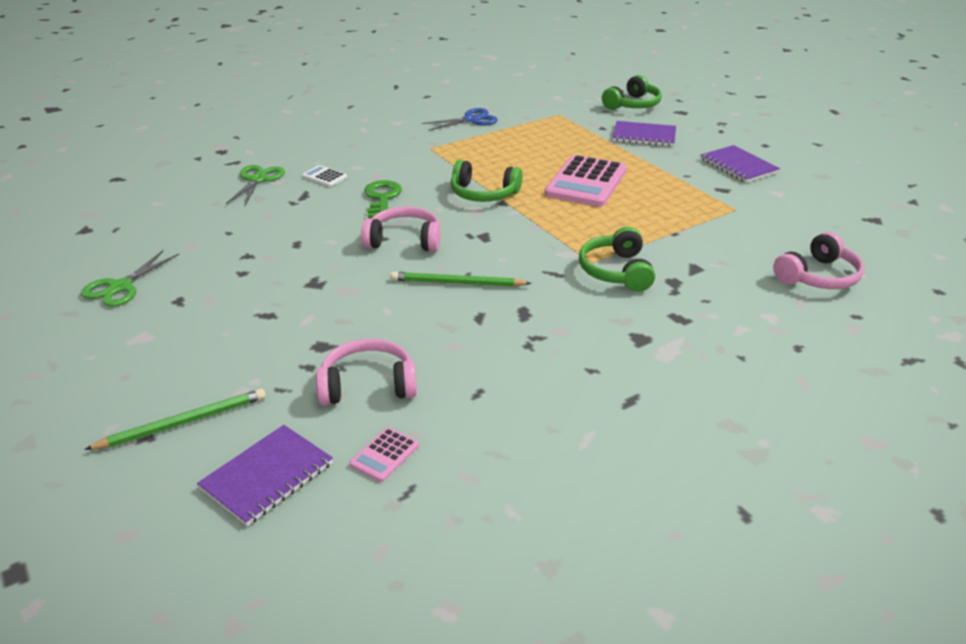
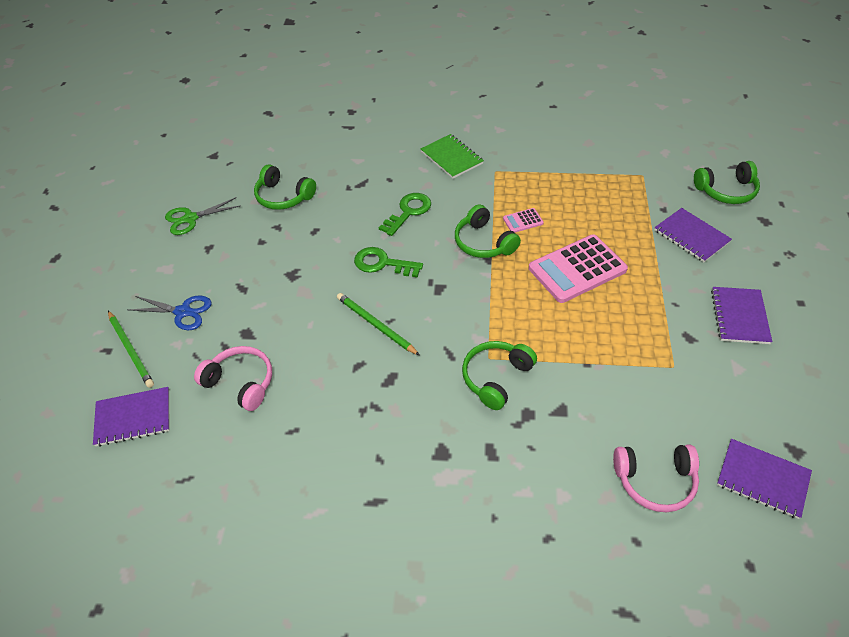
camera: 40 degrees right, 15 degrees up
(183, 422) = (131, 350): green pencil -> green pencil turned 45 degrees clockwise
(223, 232) = (283, 197): none -> green headphones
(258, 180) = (347, 153): green scissors -> none
(324, 177) = (392, 170): white calculator -> none
(375, 152) = (451, 158): none -> green notebook
(384, 455) = (199, 444): pink calculator -> pink calculator (523, 221)
(404, 240) = (382, 263): pink headphones -> green key
(471, 120) = (560, 151): blue scissors -> blue scissors (183, 312)
(878, 243) = (762, 479): none -> purple notebook

